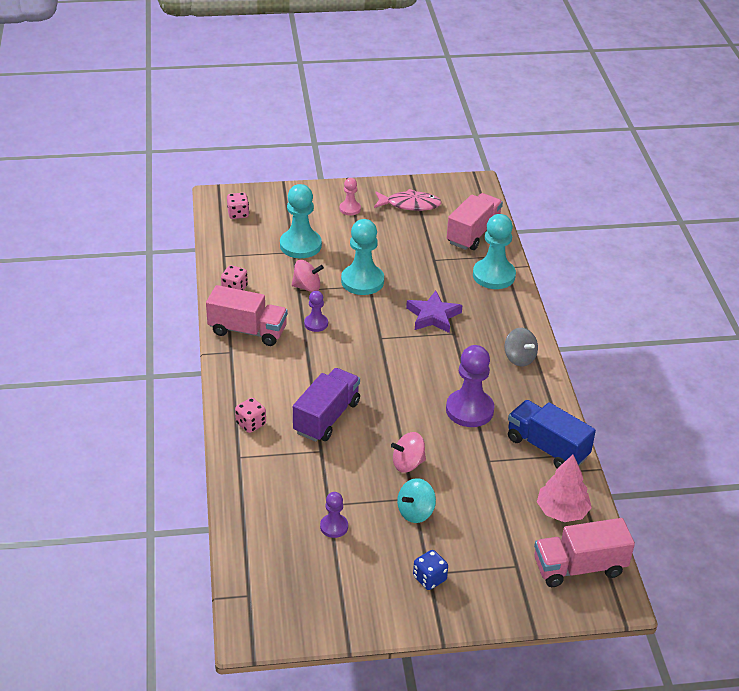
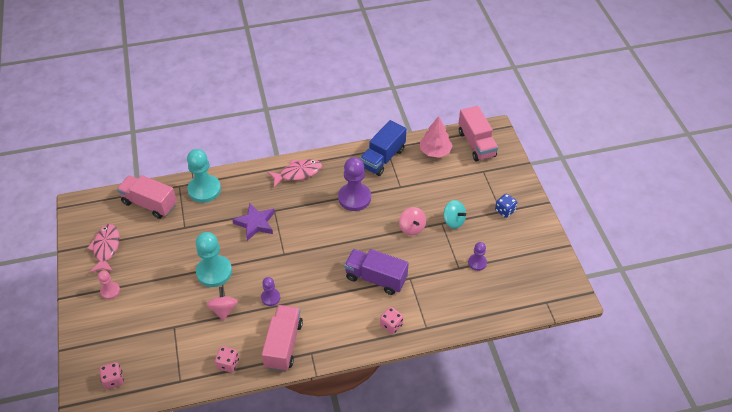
camera: 95 degrees left, 10 degrees up
(300, 245) = (164, 322): turquoise pawn -> none
(519, 358) = (298, 173): grey spinning top -> pink fish

